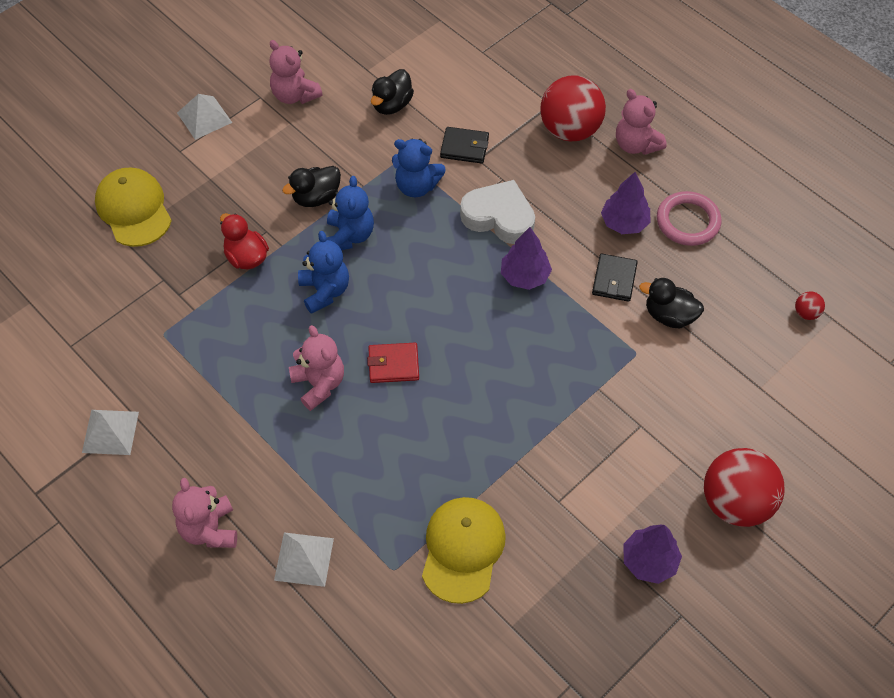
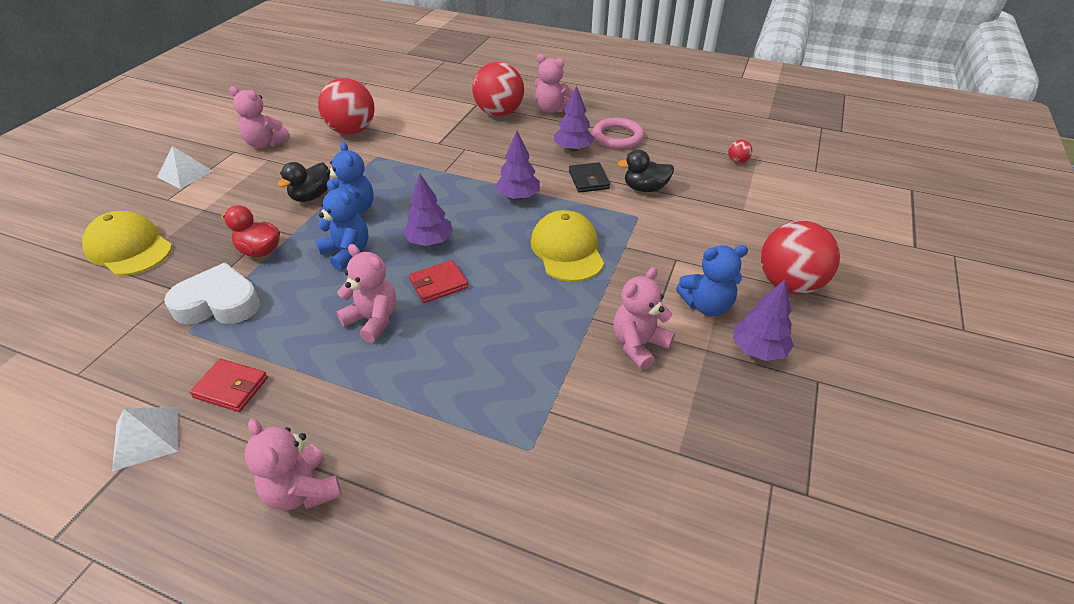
camera: 25 degrees left, 15 degrees down
(183, 409) = (231, 387): none -> red wallet
(304, 559) = (427, 477): white pyramid -> none
(392, 105) = (352, 131): black duck -> red ball
(407, 306) = (430, 241): none -> purple tree
(416, 186) = (397, 169): blue teddy bear -> blue teddy bear (706, 305)
(462, 549) = (588, 404): yellow cap -> yellow cap (567, 250)
(464, 147) = (424, 139): black wallet -> none
(499, 217) = (475, 169): white heart -> white heart (218, 303)
(541, 509) = (638, 345): none -> pink teddy bear

